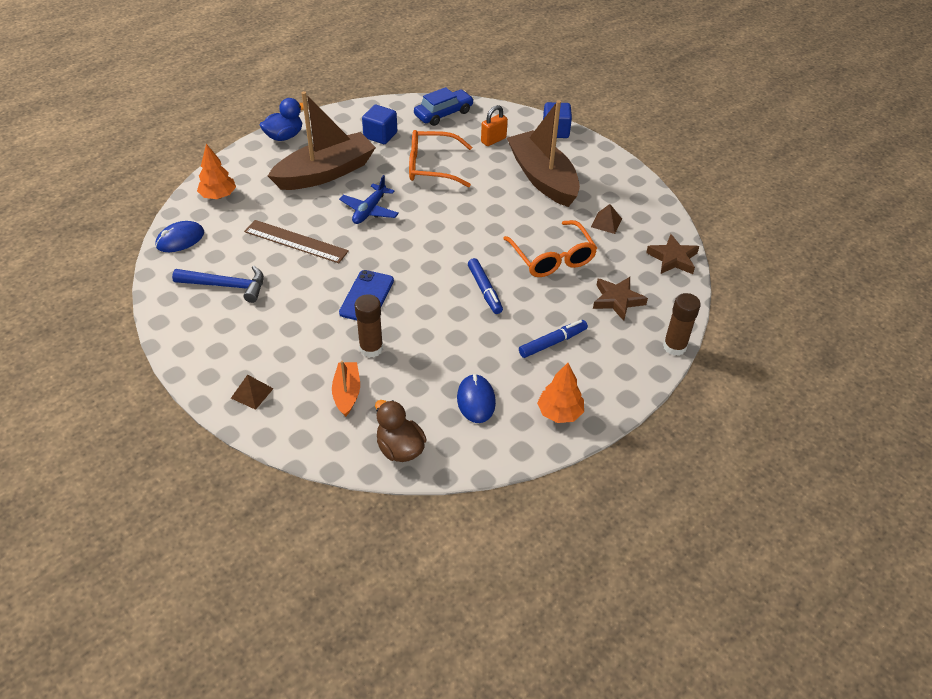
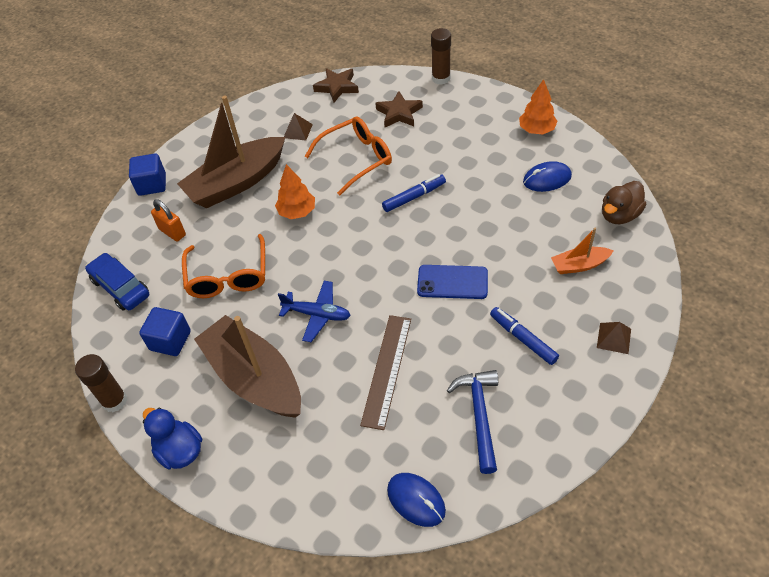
camera: 95 degrees left, 5 degrees up
(218, 196) = (321, 487): orange tree -> orange tree (297, 212)
(371, 348) = (519, 261): brown glue stick -> brown glue stick (114, 401)
(553, 343) = (463, 144): blue marker -> blue marker (523, 339)

